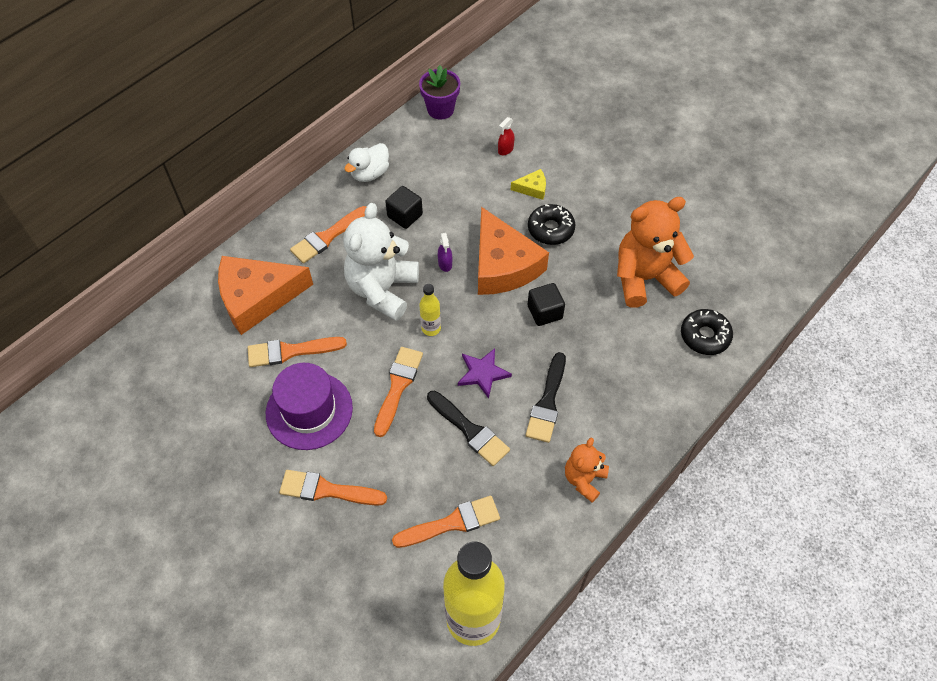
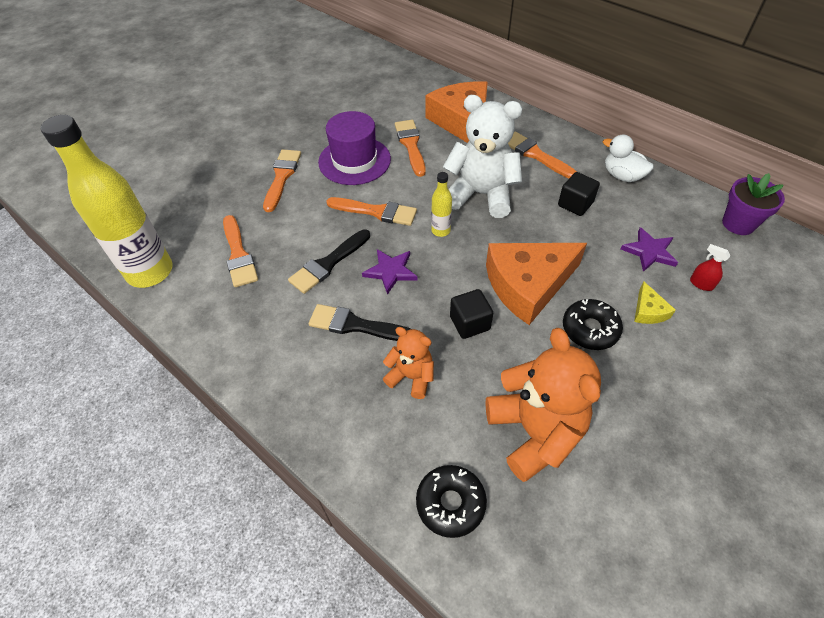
camera: 90 degrees right, 5 degrees down
(445, 264) = (520, 237): purple spray bottle -> none
(468, 174) = (649, 251): none -> purple star
(584, 479) = (265, 357): orange teddy bear -> orange teddy bear (411, 377)

